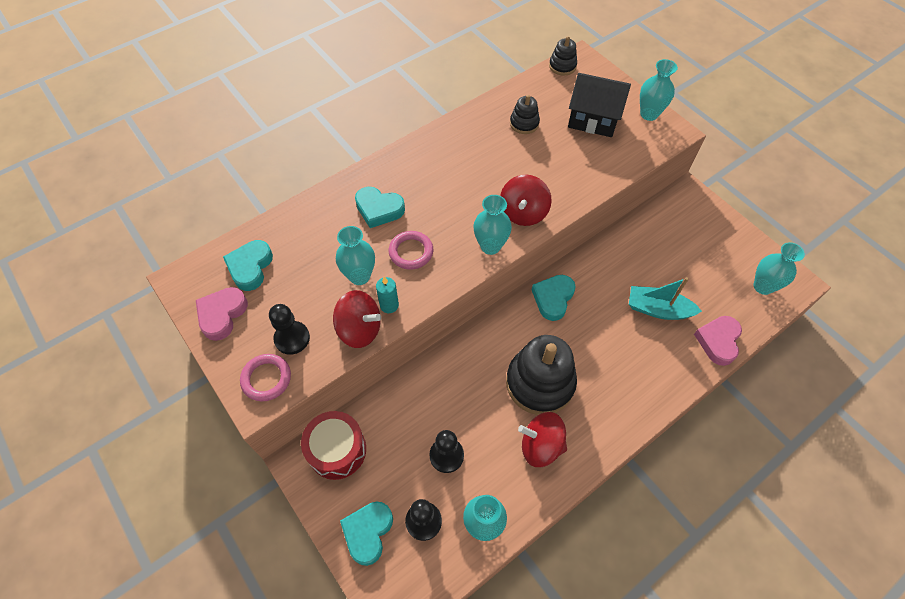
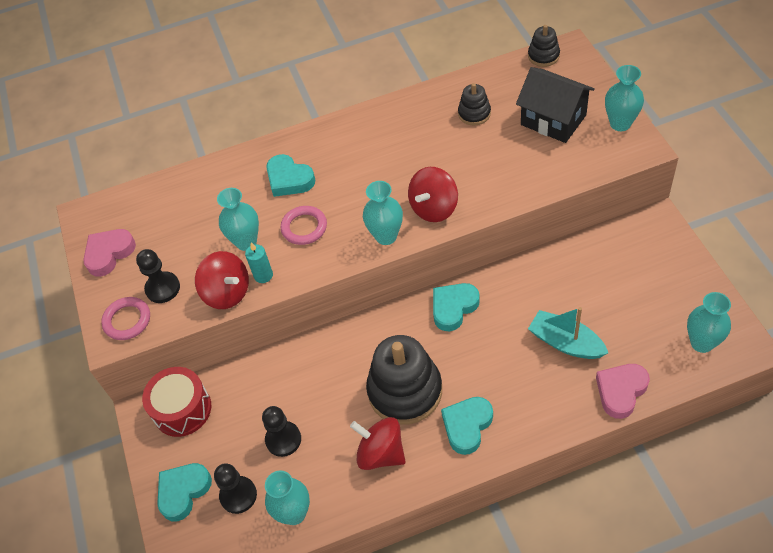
camera: 25 degrees right, 5 degrees down
(250, 267) = (149, 214): turquoise heart -> turquoise heart (467, 426)

